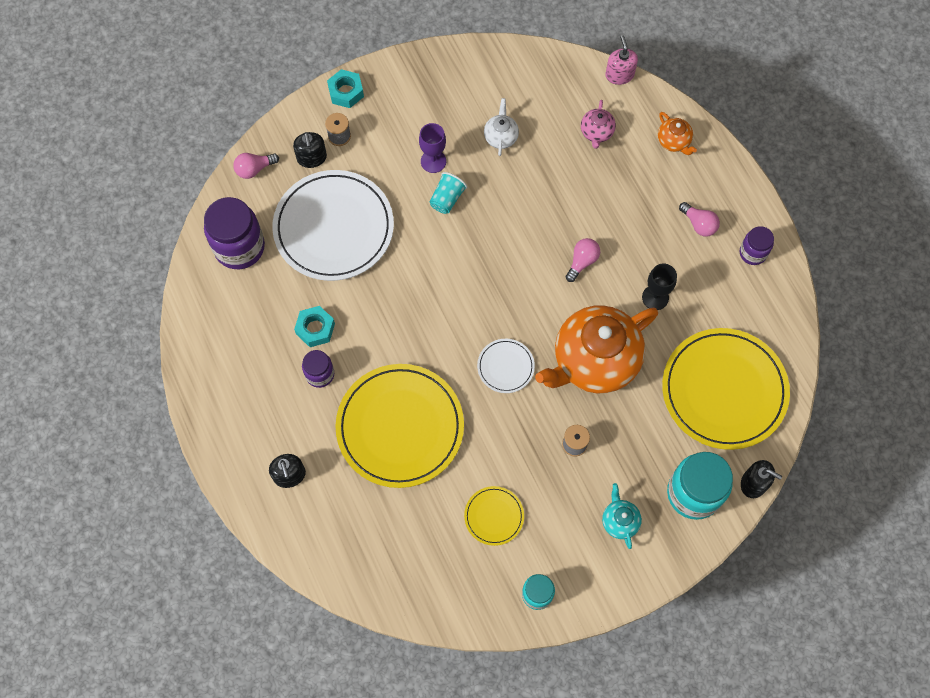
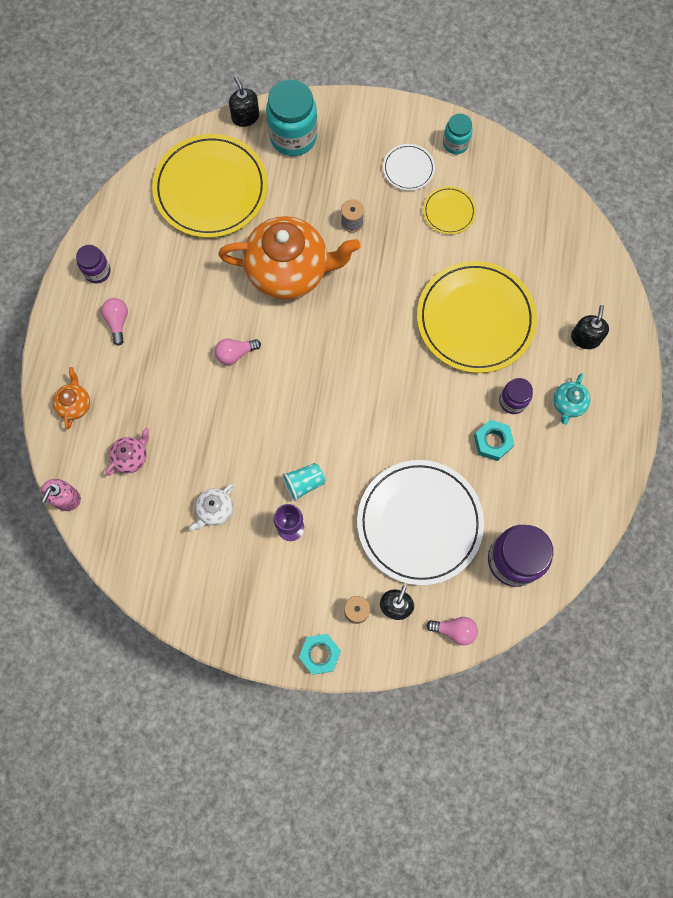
camera: 145 degrees left, 5 degrees up
(505, 366) = (360, 311): white plate -> white plate (408, 168)
(619, 521) = (360, 152): turquoise teapot -> turquoise teapot (568, 404)
(655, 297) = (202, 288): black goblet -> none

